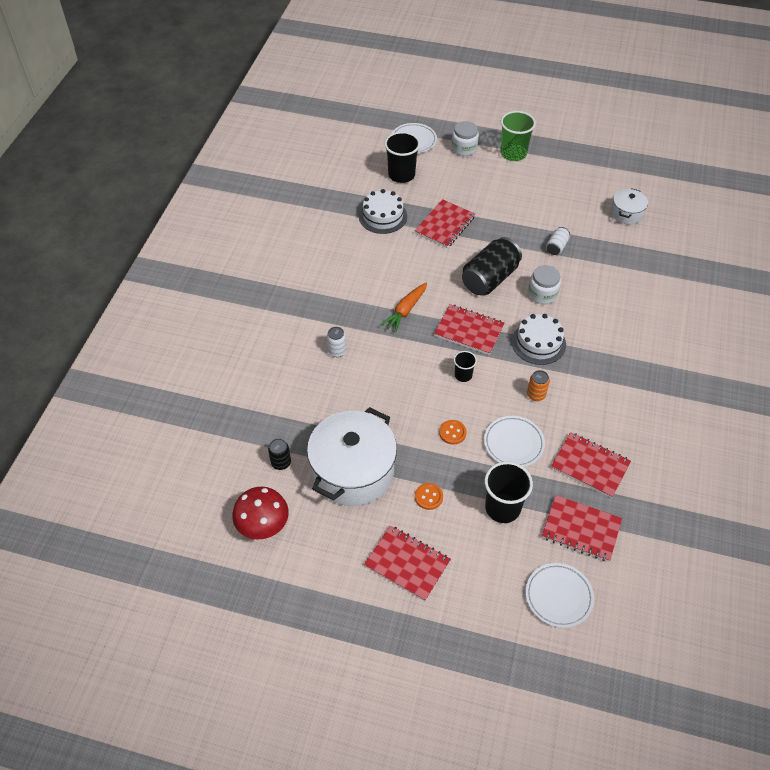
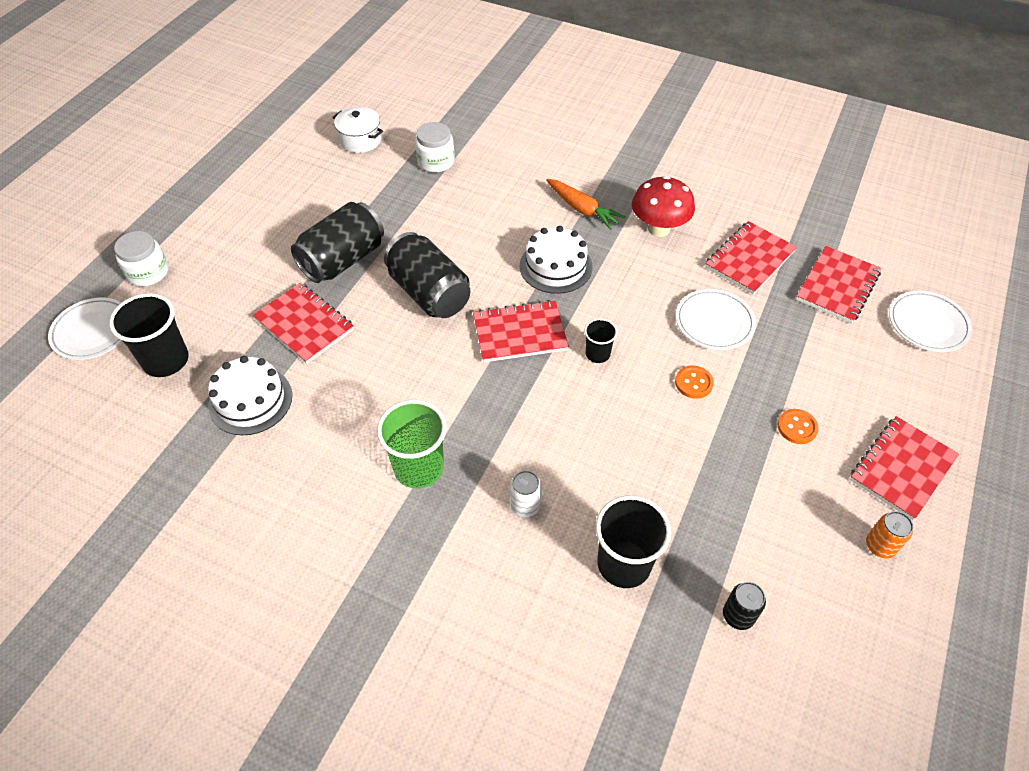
camera: 80 degrees left, 0 degrees up
(263, 526) = (857, 654): red mushroom -> red mushroom (658, 228)
(353, 471) = (755, 513): white pot -> none
(405, 310) = (463, 401): orange carrot -> orange carrot (582, 209)
(469, 331) = (520, 333): red notebook -> red notebook turned 45 degrees clockwise
(502, 508) = (811, 352): black cup -> black cup (624, 564)
(504, 230) = (343, 260): none -> black can
(513, 154) = (191, 220): green cup -> green cup (419, 468)
(536, 395) = (640, 286): orange can -> orange can (880, 546)
(542, 294) = (473, 245): white jar -> white jar (436, 161)
(556, 247) = (394, 215): white can -> none

